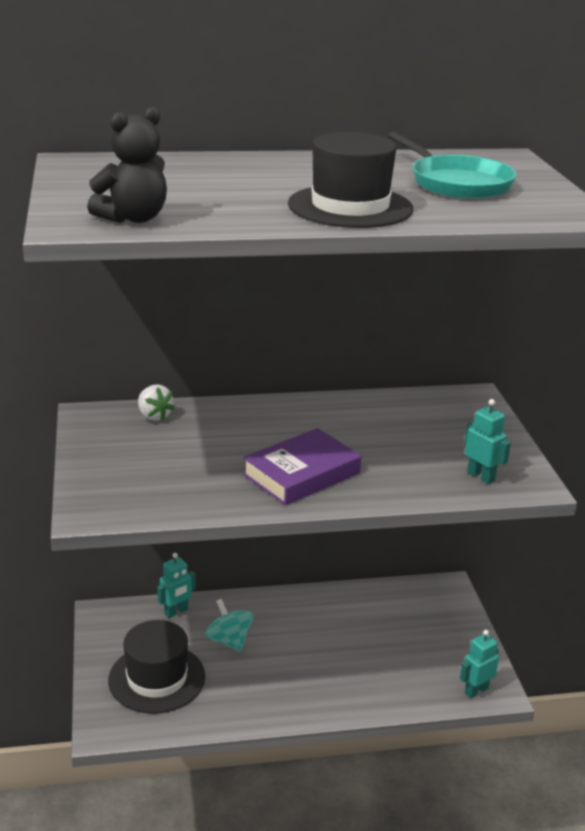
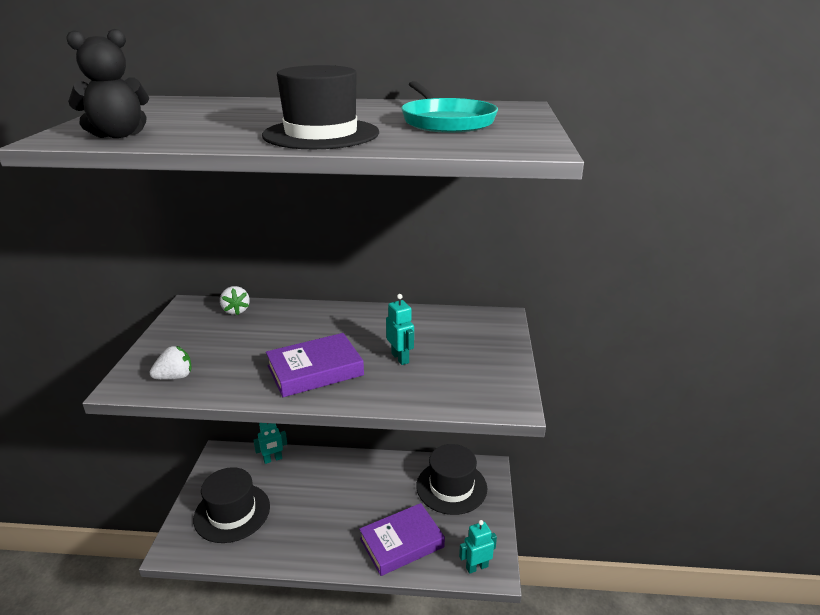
camera: 15 degrees right, 0 degrees up
(141, 498) = (175, 377): none -> white strawberry
(229, 640) = (299, 489): turquoise spinning top -> none
(381, 680) = (402, 543): none -> purple book
(413, 613) = (451, 487): none -> black hat
(481, 476) = (467, 390): turquoise robot -> turquoise robot (400, 358)

